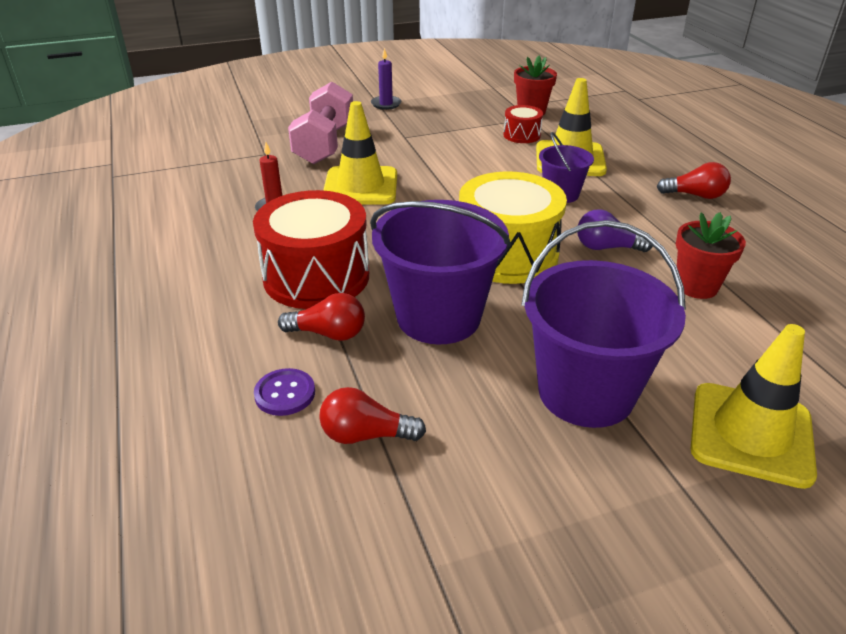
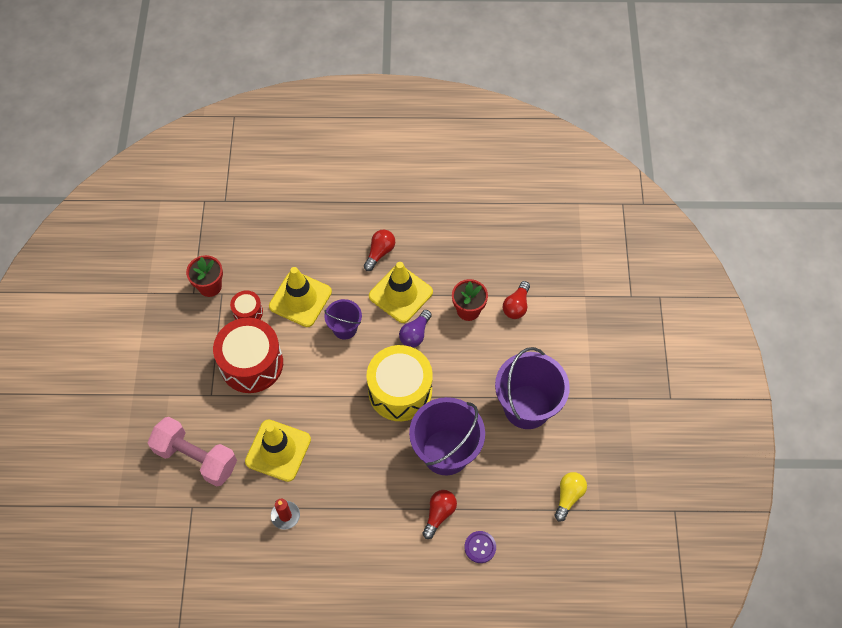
camera: 70 degrees left, 25 degrees up
(316, 276) = (381, 507): red drum -> red drum (251, 364)
(366, 435) = (521, 516): red light bulb -> red light bulb (516, 306)
(386, 104) = (139, 389): purple candle -> none
(439, 500) = (568, 496): none -> yellow light bulb
(751, 434) = (574, 353): yellow traffic cone -> yellow traffic cone (400, 294)

